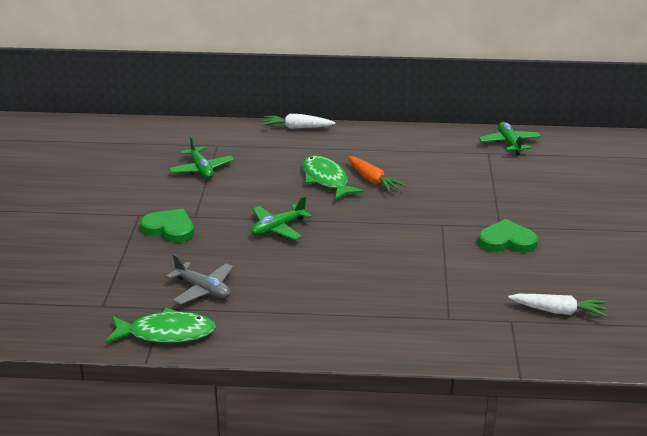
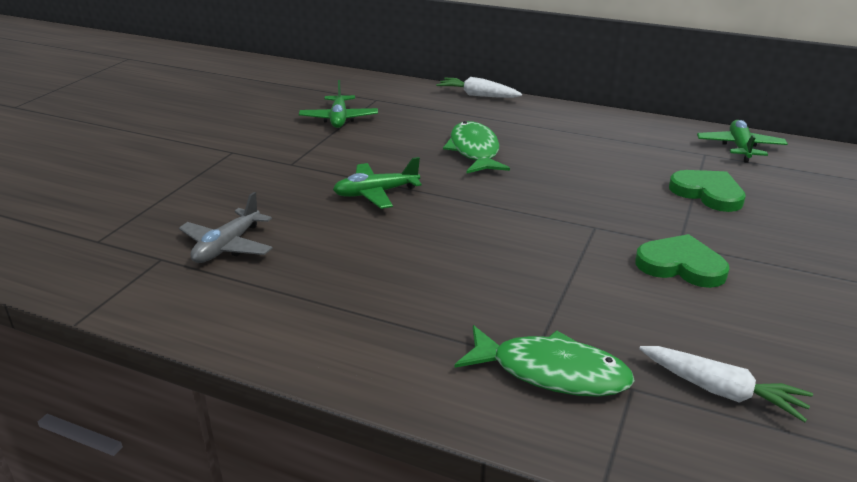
camera: 20 degrees right, 0 degrees up
(166, 333) = (135, 291): green fish -> green fish (551, 372)
(170, 228) = (252, 171): green heart -> green heart (708, 193)
(203, 289) = (227, 246): grey plane -> grey plane turned 60 degrees clockwise
(372, 180) = (532, 160): orange carrot -> none

